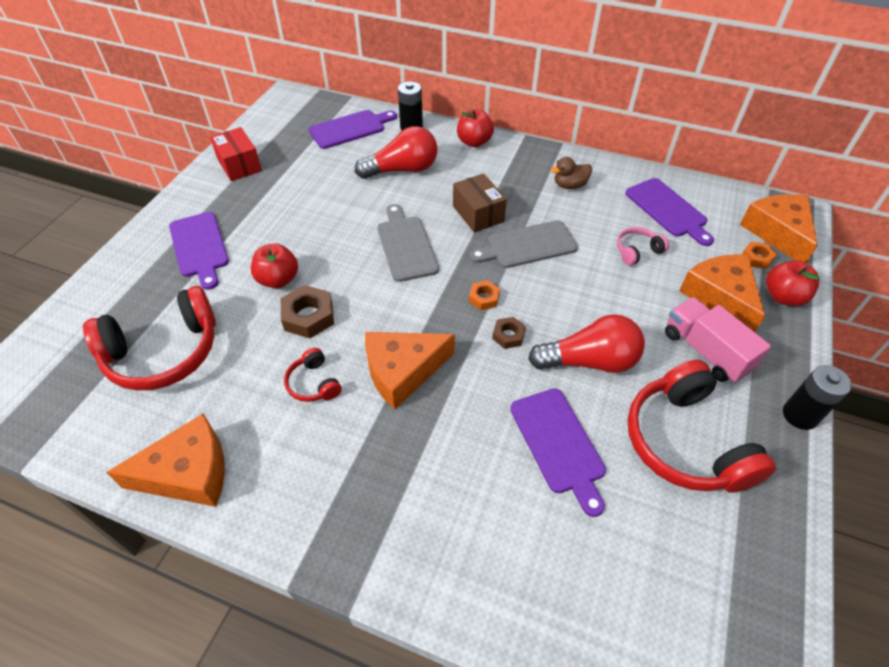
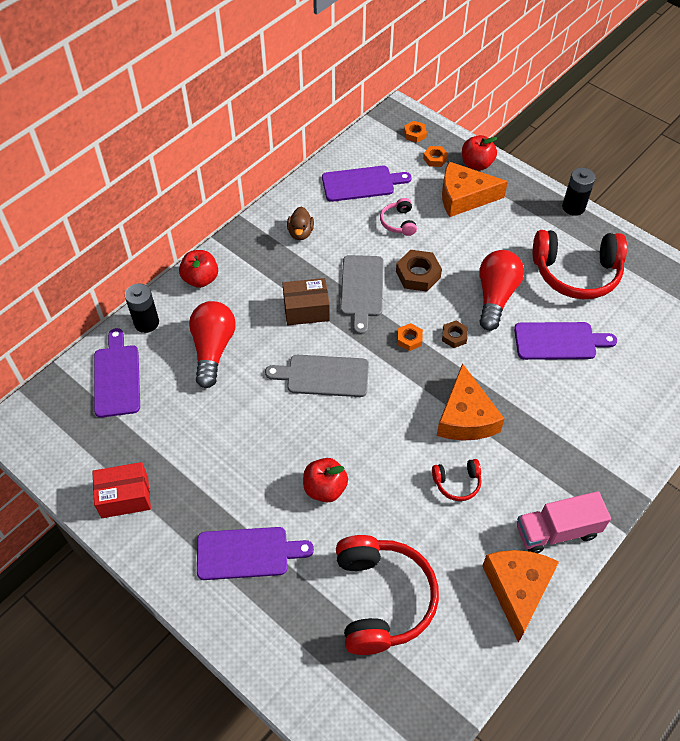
camera: 70 degrees left, 5 degrees up
(308, 316) = (381, 472): brown nut -> brown nut (418, 274)
(705, 351) = (509, 228): pink truck -> pink truck (557, 531)
(778, 232) = (415, 134): orange cheese -> orange nut

